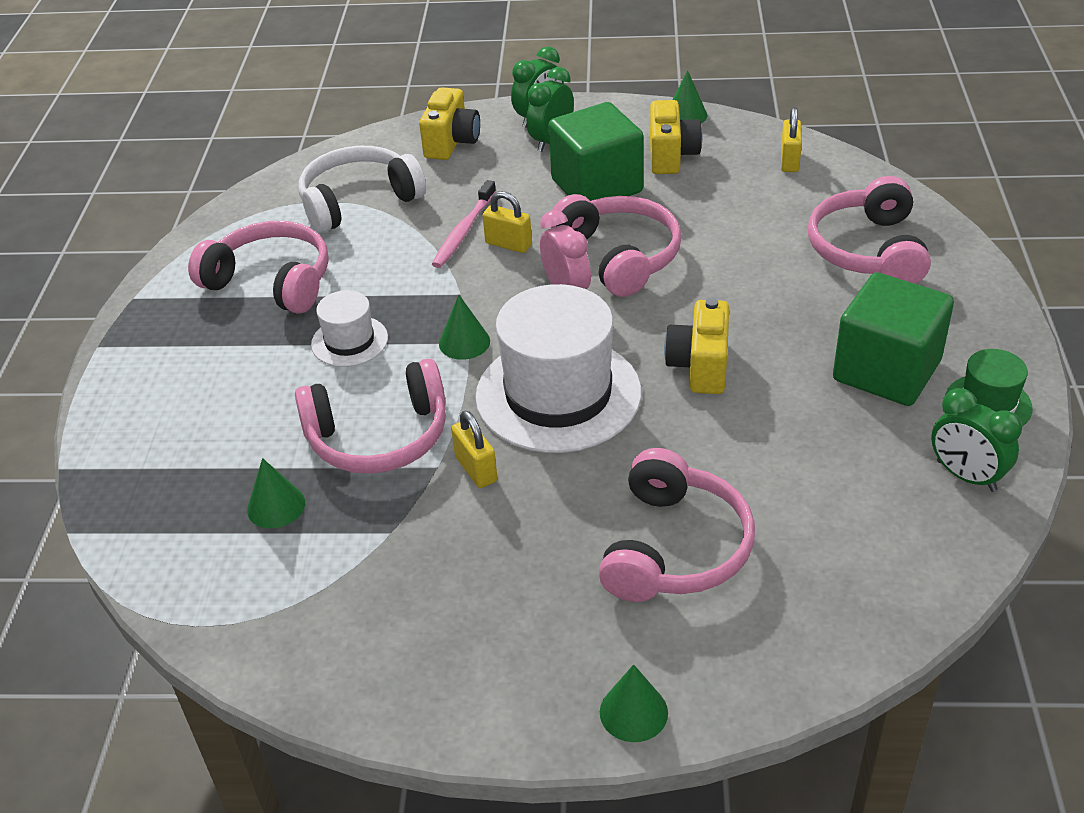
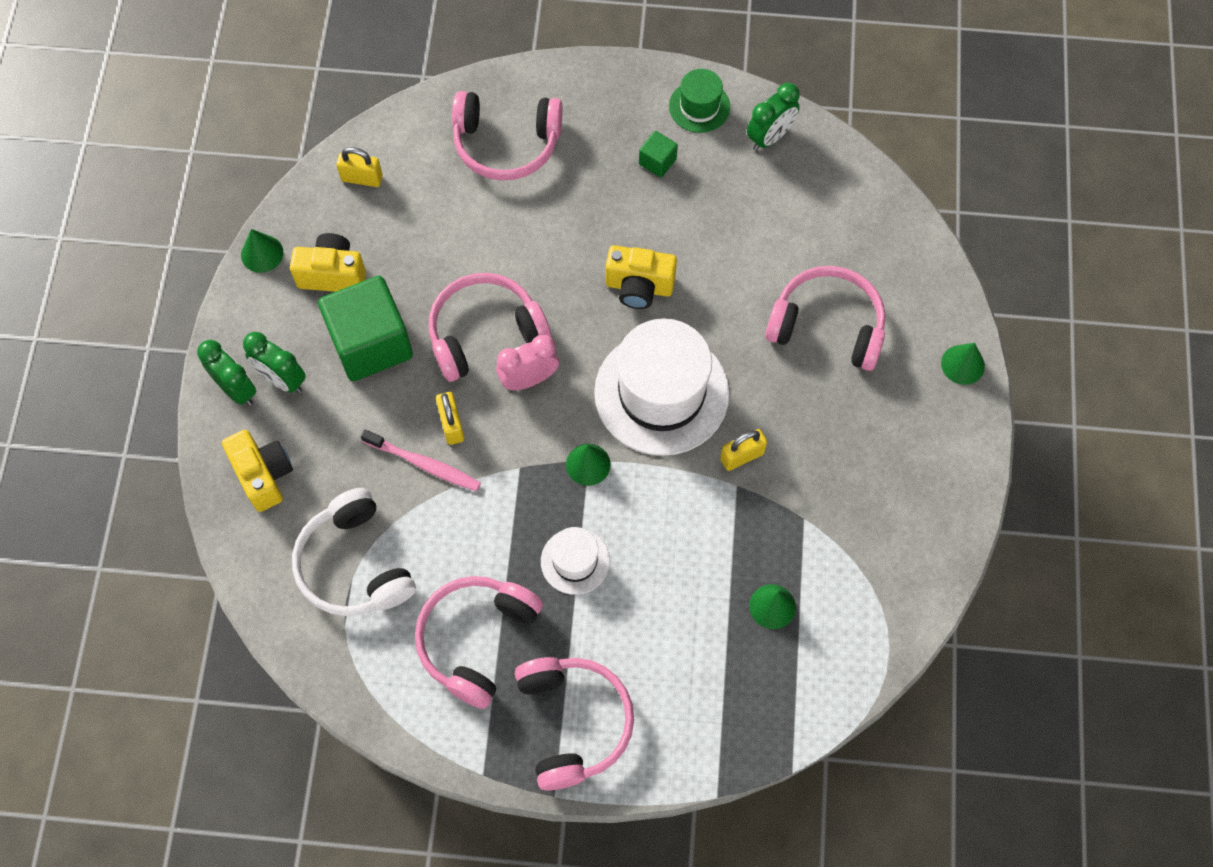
camera: 90 degrees left, 25 degrees up
(379, 436) = (699, 531): pink headphones -> pink headphones (572, 722)
(451, 143) = (264, 475): yellow camera -> yellow camera turned 45 degrees clockwise
(508, 244) = (451, 425): yellow padlock -> yellow padlock turned 45 degrees counterclockwise
(886, 371) = (657, 161): green cube -> green cube, size x0.44

